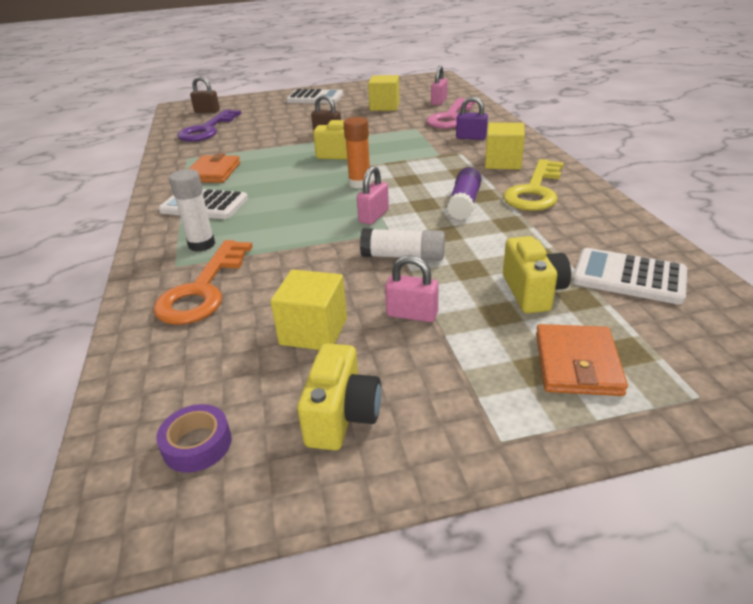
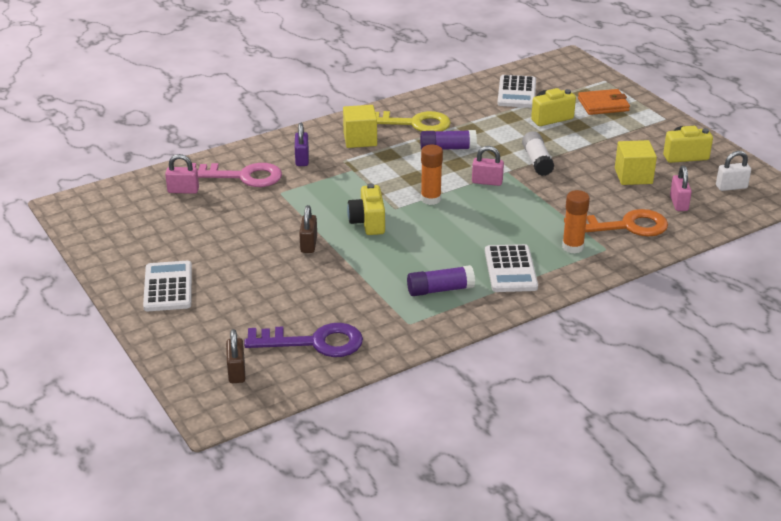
camera: 110 degrees left, 0 degrees up
(197, 444) = (731, 187): purple tape -> white padlock
(201, 244) = (572, 247): white glue stick -> orange glue stick
(213, 172) = (440, 290): orange wallet -> purple glue stick
(384, 106) = (204, 224): yellow cube -> none
(412, 314) = (596, 149): pink padlock -> pink padlock (678, 203)

